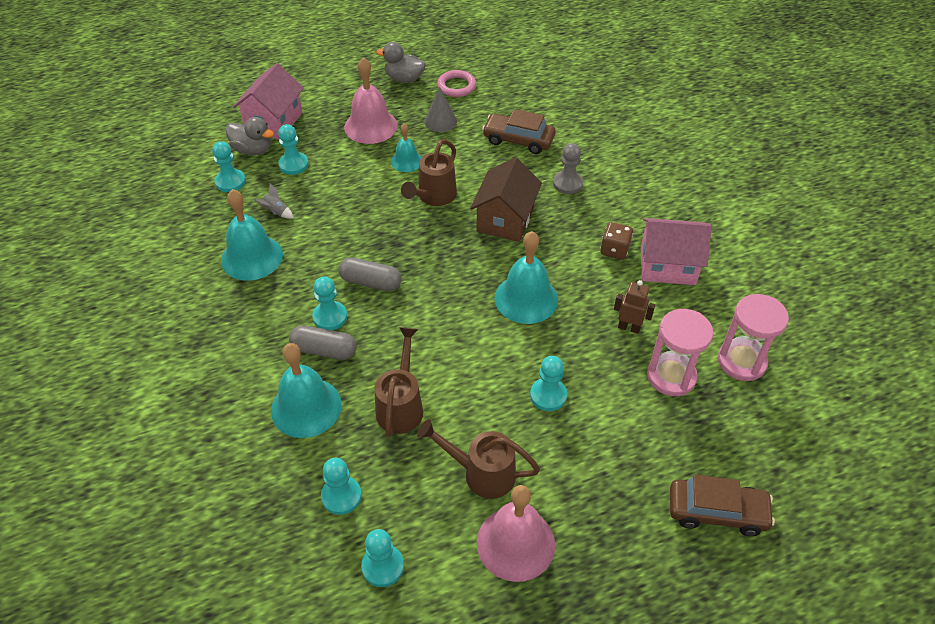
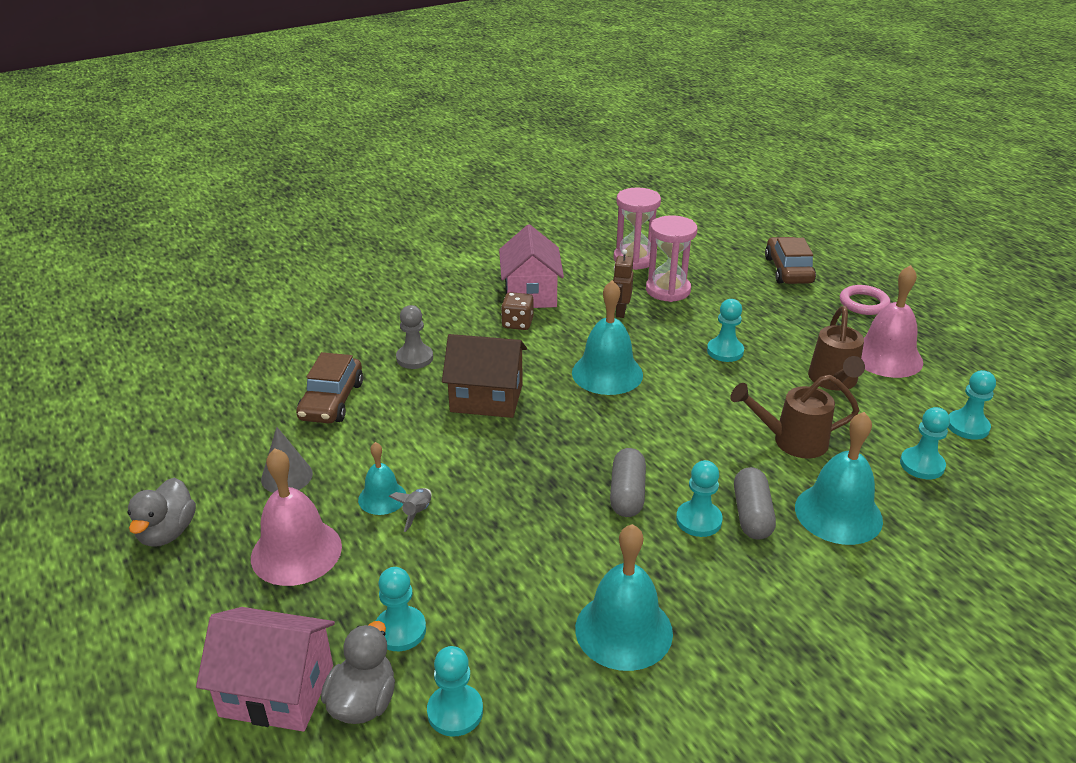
camera: 100 degrees left, 15 degrees down
(276, 212) = (519, 625): grey rocket -> grey rocket (417, 513)
(434, 196) = (454, 461): brown watering can -> none
(456, 86) = (198, 470): pink ring -> pink ring (863, 303)

